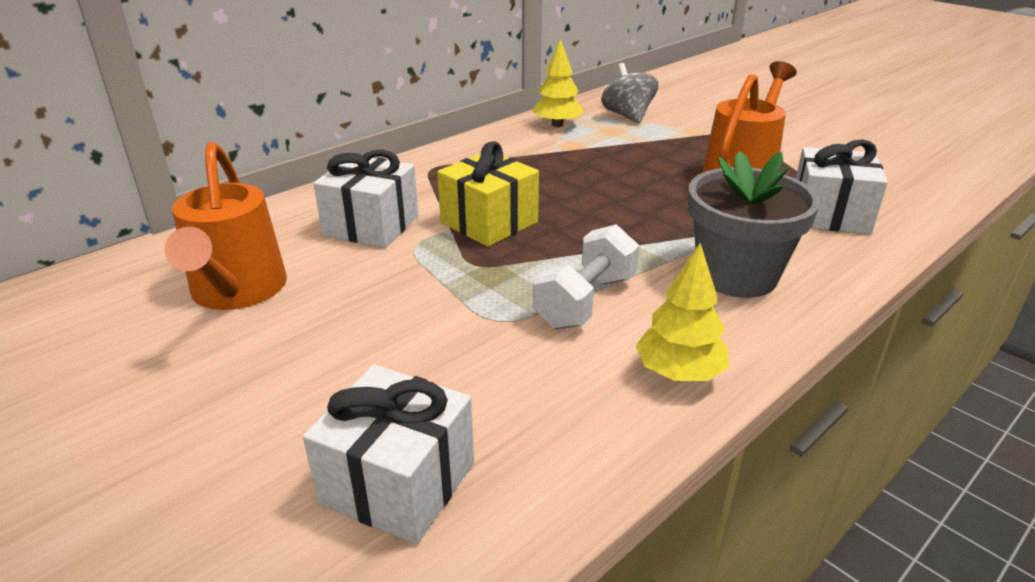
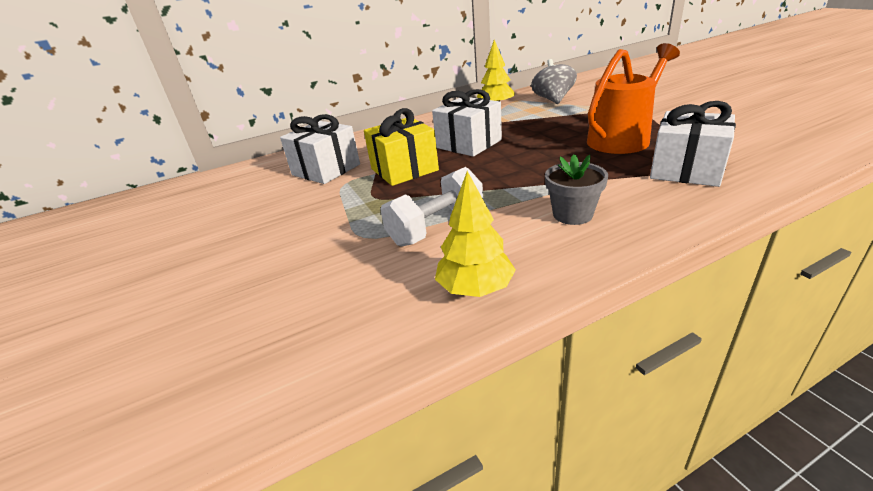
camera: 20 degrees right, 0 degrees up
(236, 292) = (216, 208): orange watering can -> none
(398, 482) = (212, 348): white gift -> white gift (468, 144)
(736, 275) = (572, 214): grey flower pot -> grey flower pot, size x0.57

